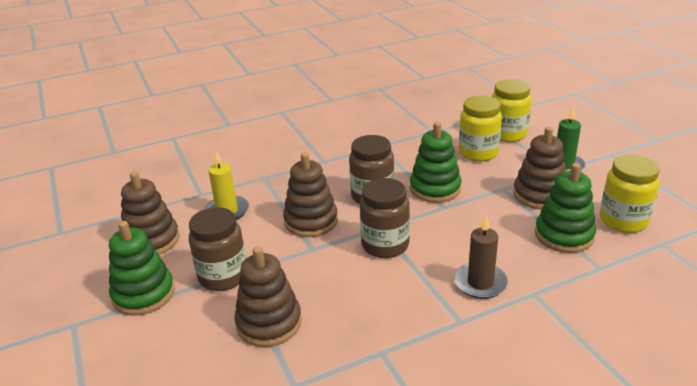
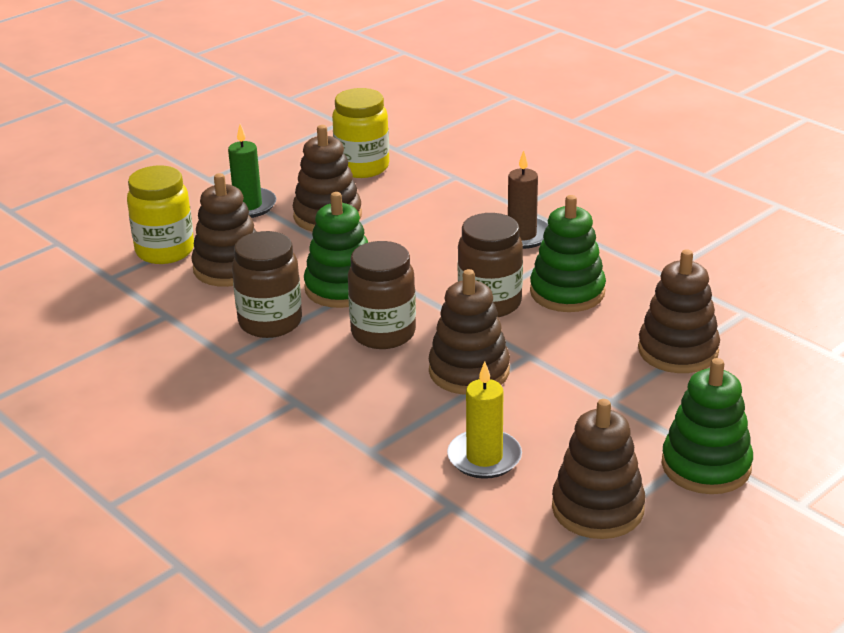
camera: 110 degrees left, 0 degrees up
(223, 276) = (627, 410): brown jar -> brown jar (270, 322)
(478, 153) = (229, 268): yellow jar -> brown stacking toy
(564, 235) = (407, 197): green stacking toy -> green stacking toy (567, 292)

